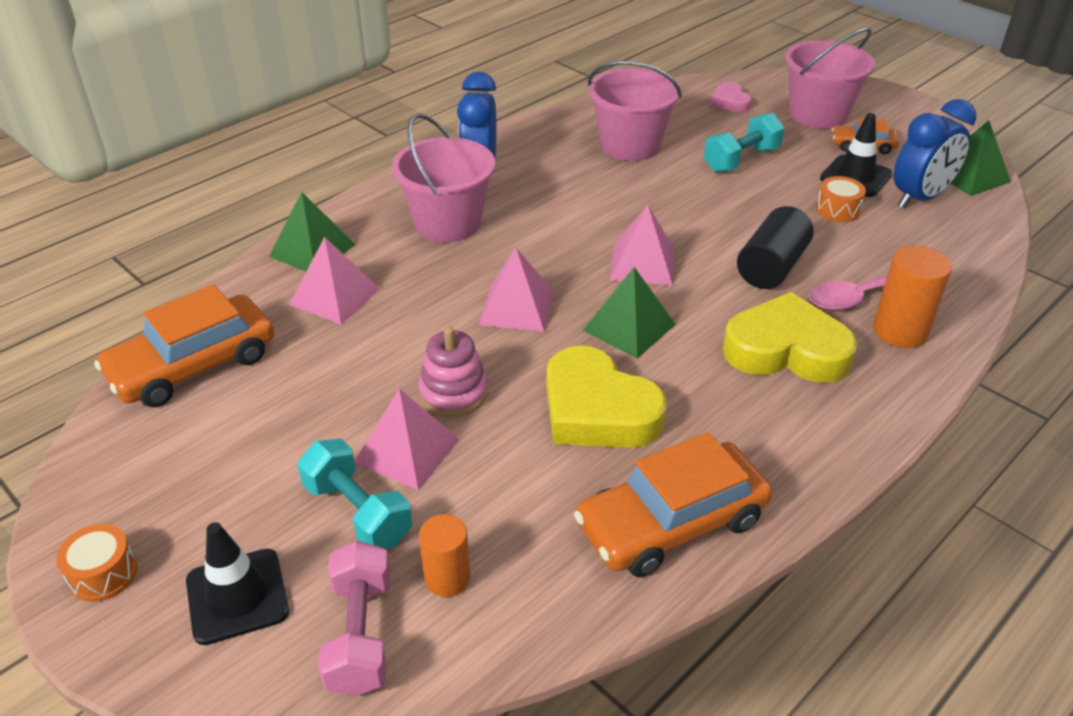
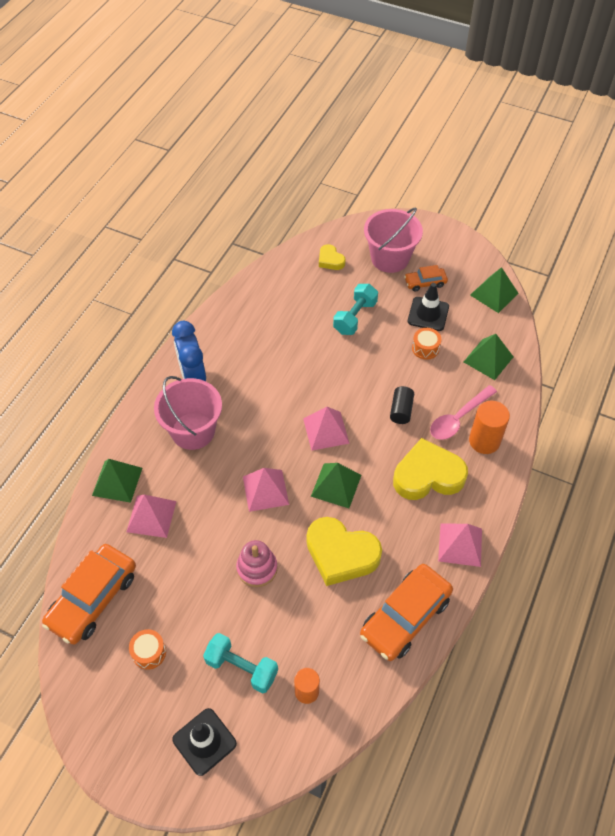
camera: 20 degrees left, 15 degrees up
(103, 574) = (125, 755): orange drum -> orange drum (149, 652)
(360, 635) = (278, 740): pink dumbbell -> none
(407, 450) = (249, 617): pink pyramid -> pink pyramid (460, 544)
(630, 145) = (281, 323): pink bucket -> none
(730, 102) = (330, 260): pink heart -> yellow heart
(771, 267) = (401, 410): black cylinder -> black cylinder, size x0.66
(919, 198) = (470, 323): blue clock -> none
(938, 241) = (488, 359): none -> green pyramid

